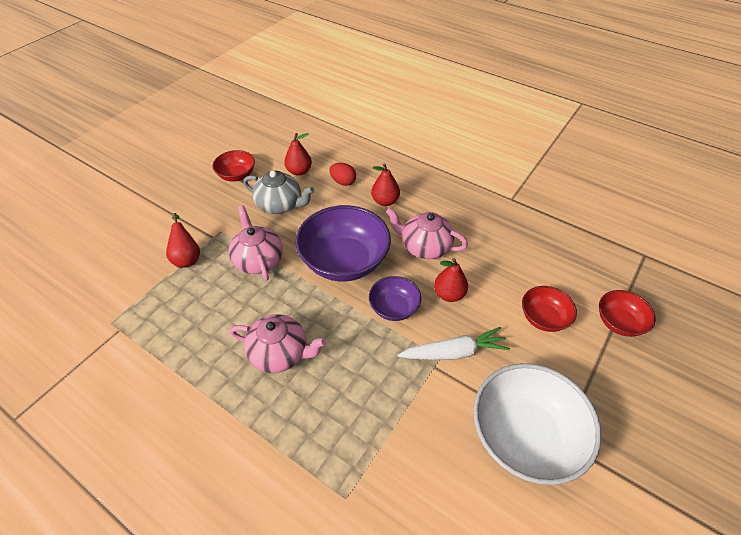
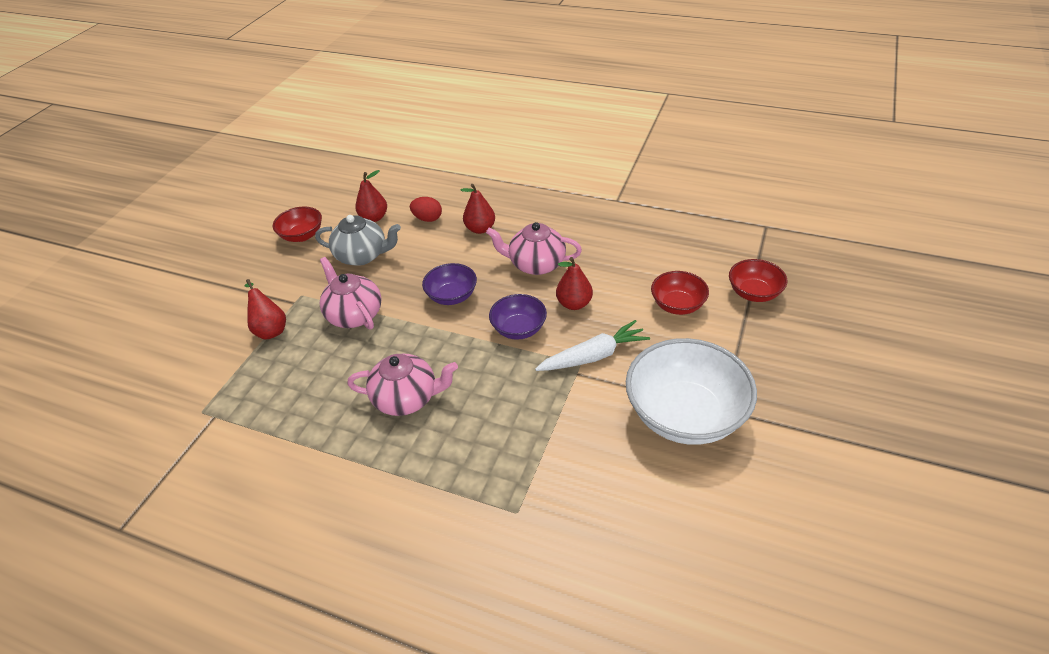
camera: 10 degrees left, 5 degrees down
(344, 261) = (452, 296): purple bowl -> purple bowl, size x0.53

